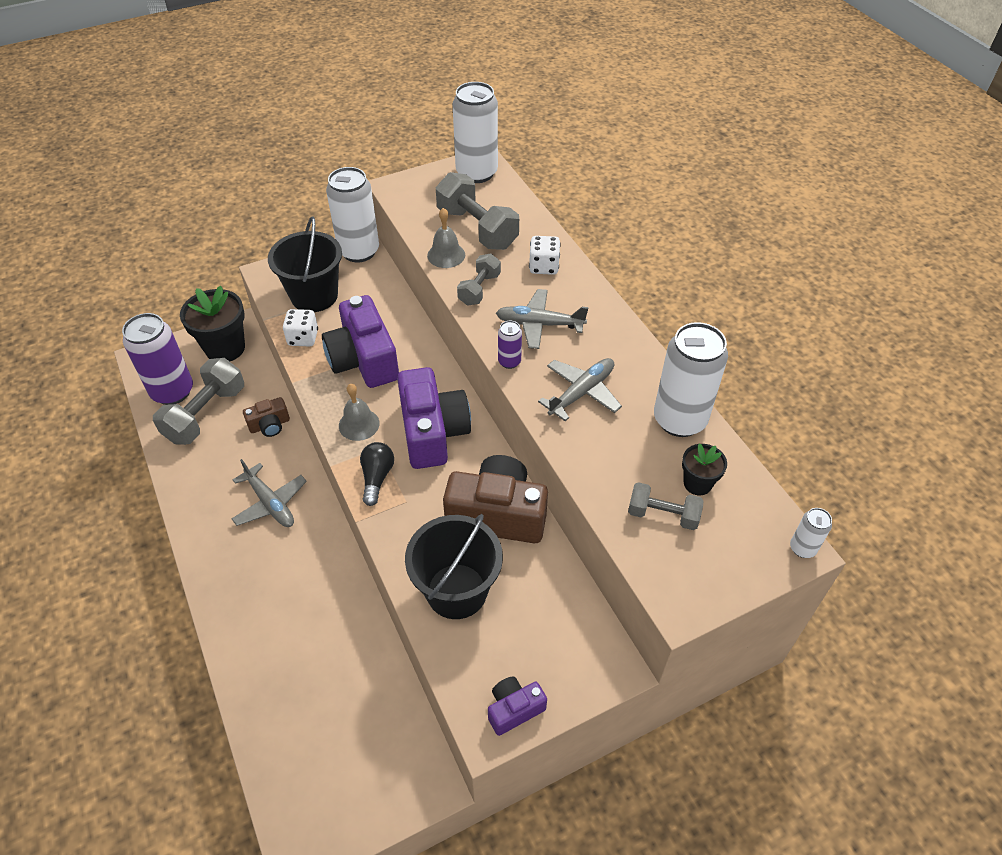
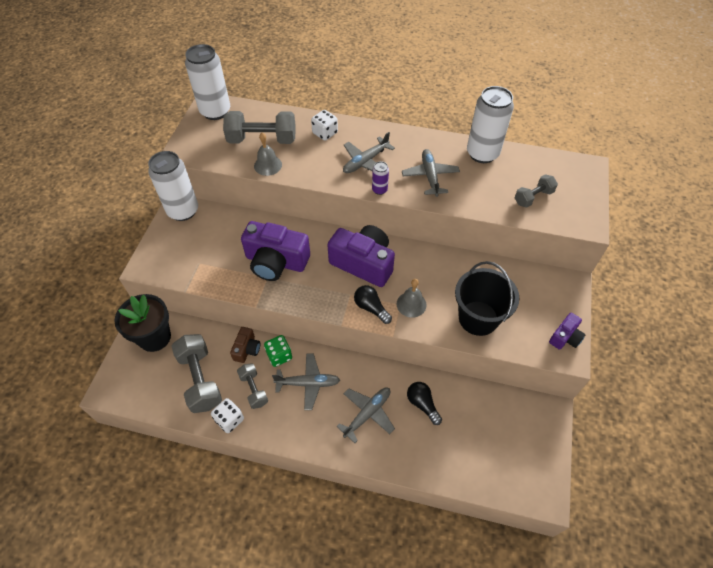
camera: 50 degrees left, 5 degrees up
(172, 391) = (159, 388): purple can -> none
(274, 582) = (367, 413): none -> grey plane
(284, 456) = (279, 355): none -> green dice
(303, 338) = (225, 280): white dice -> white dice (229, 420)
(314, 296) = (195, 254): black bucket -> none
(328, 629) = (422, 404): none -> black light bulb
(359, 424) = (323, 293): grey bell -> grey bell (411, 304)
(479, 289) = (312, 168): grey dumbbell -> grey dumbbell (254, 389)
(497, 514) = (445, 270): brown camera -> none
(514, 709) = (565, 337): purple camera -> purple camera turned 150 degrees counterclockwise
(697, 483) = (525, 173): black flower pot -> none
(802, 548) = (590, 165): white can -> none

